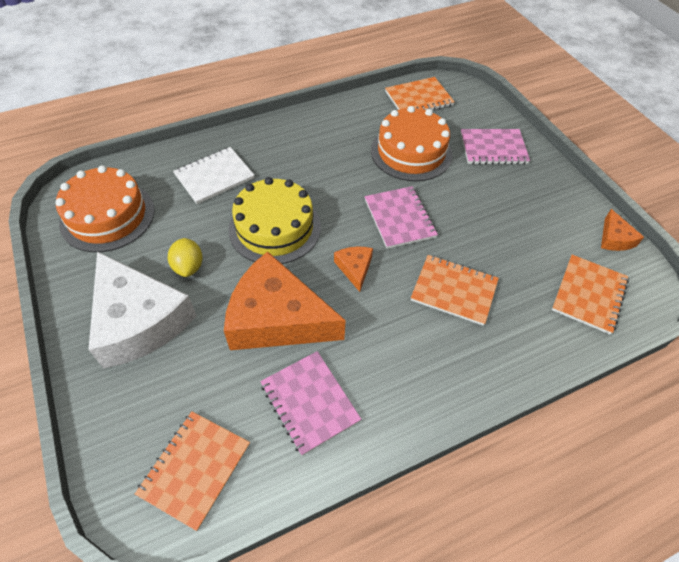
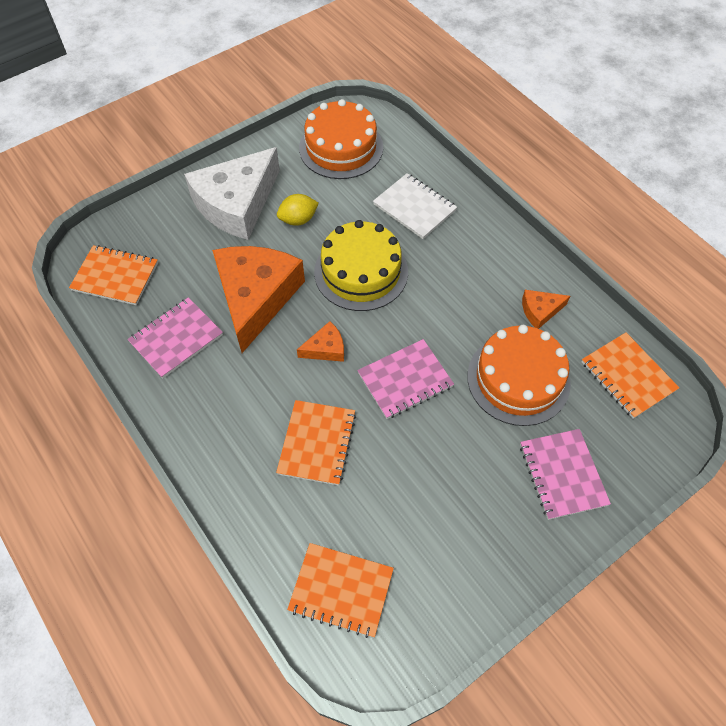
camera: 80 degrees right, 5 degrees up
(614, 238) = (441, 631): orange cheese -> orange cheese (540, 311)

